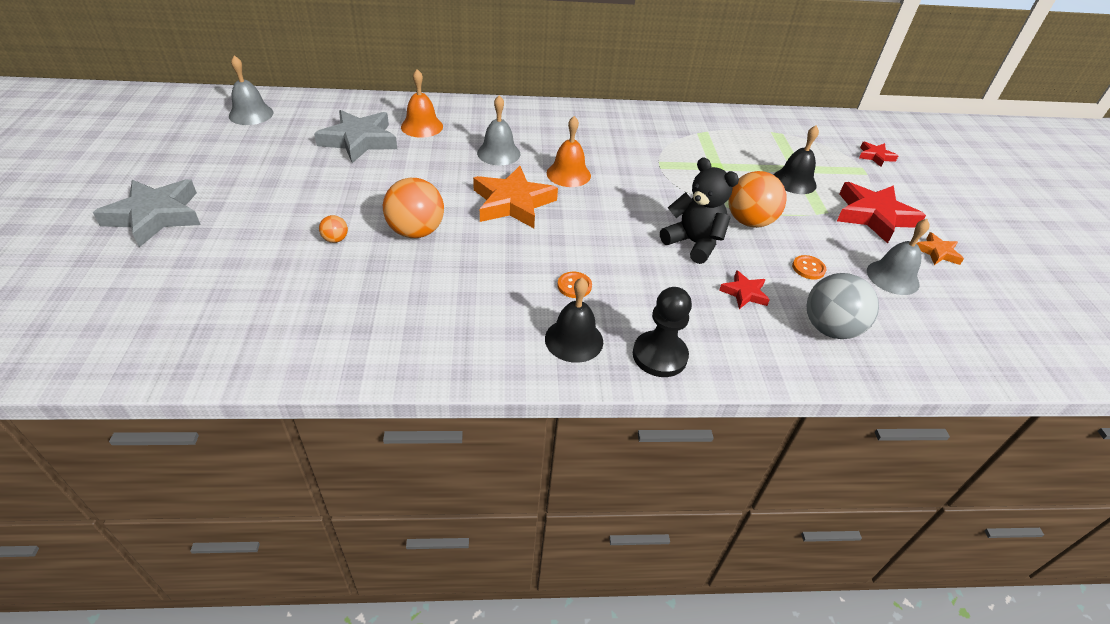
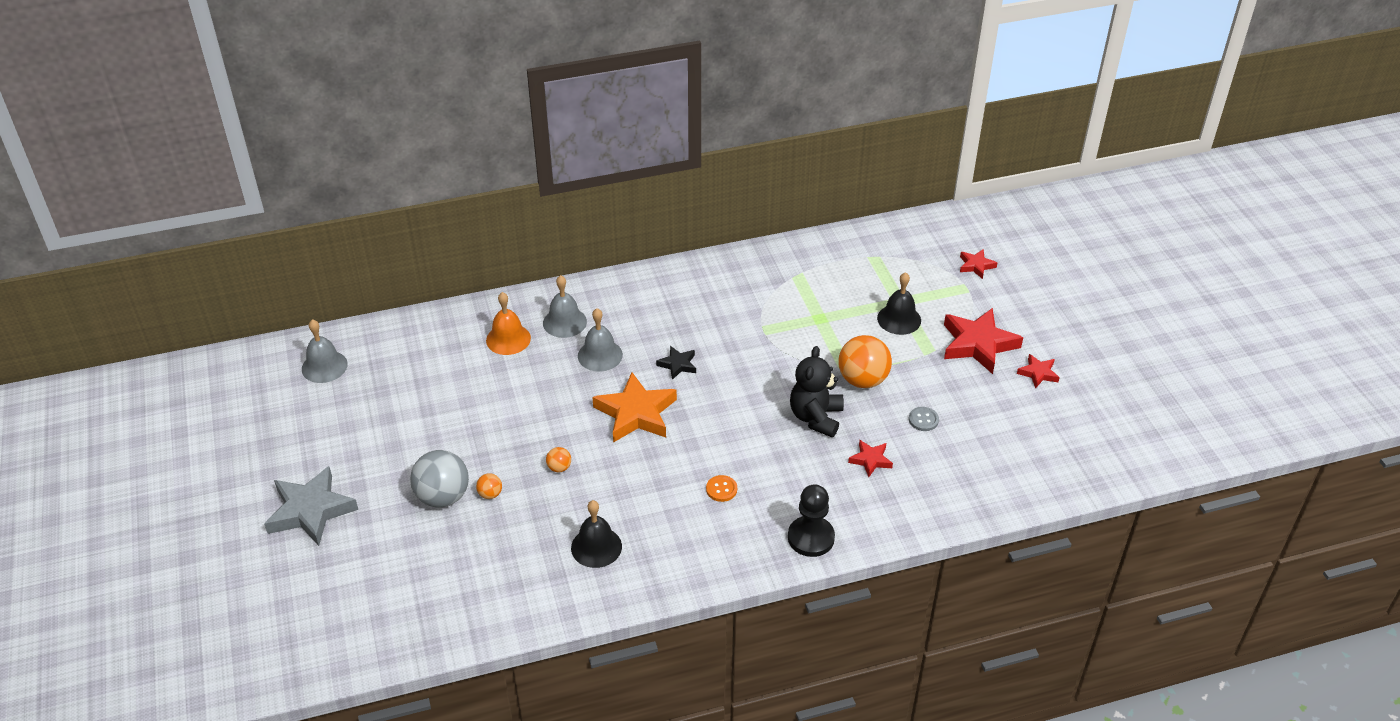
camera: 10 degrees left, 0 degrees up
(359, 141) = (454, 374): grey star -> none
(416, 231) = (559, 468): orange ball -> orange ball, size x0.45
(568, 174) = (677, 365): orange bell -> black star
(574, 340) = (736, 541): black bell -> black bell (596, 547)
(693, 243) = (816, 417): black teddy bear -> black teddy bear turned 105 degrees counterclockwise
(808, 268) = (923, 420): orange button -> grey button
(829, 328) = (947, 477): grey ball -> grey ball (443, 497)
(892, 277) = (998, 411): grey bell -> grey bell (564, 322)
(937, 252) = (1038, 373): orange star -> red star

